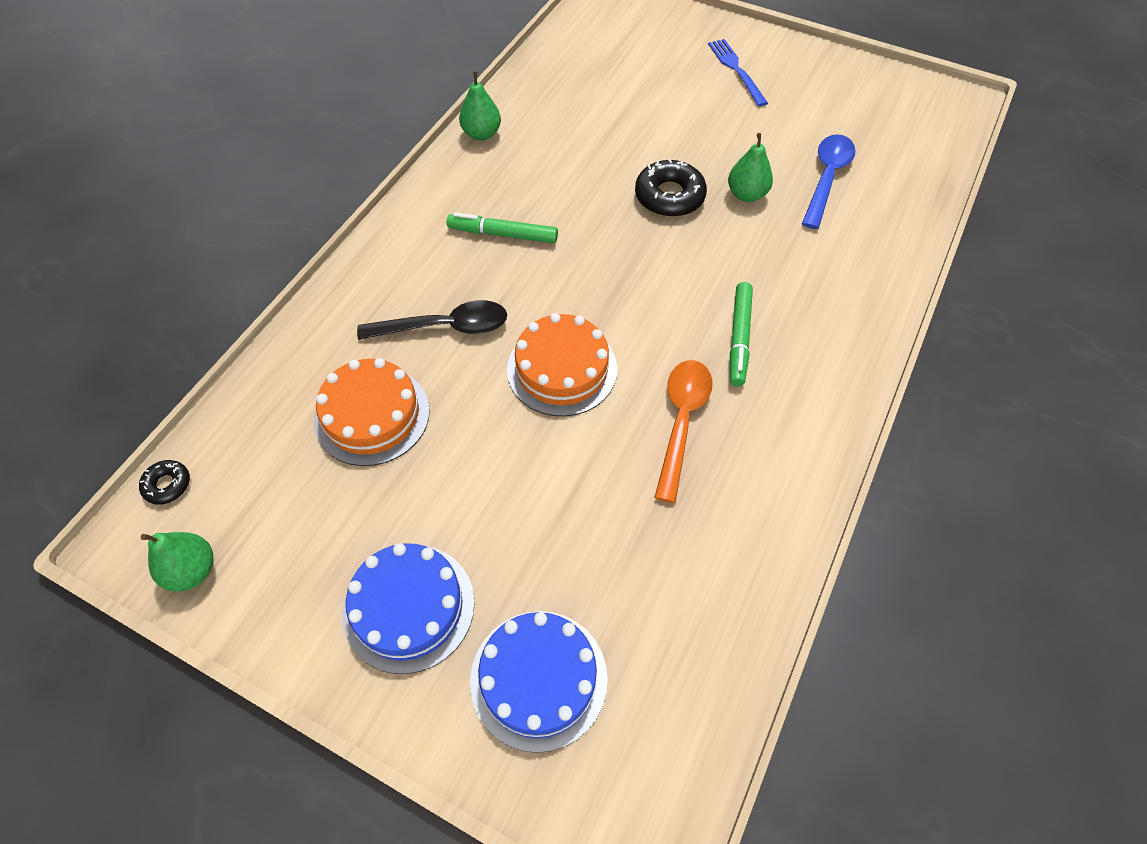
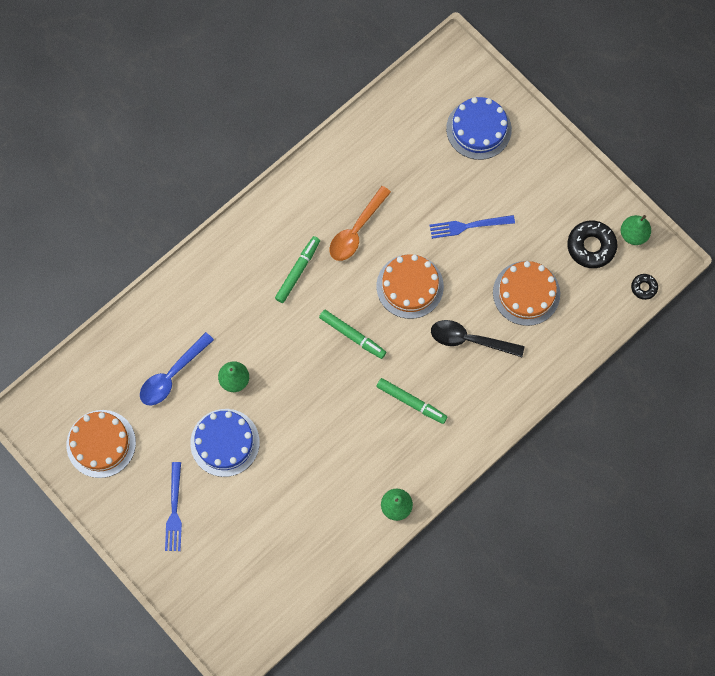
camera: 160 degrees left, 15 degrees up
(408, 607) = (530, 181): blue cake -> blue cake (225, 442)
(499, 488) = (468, 226): none -> blue fork
(618, 283) = (352, 336): none -> green marker
(669, 196) = (287, 396): black donut -> black donut (591, 246)
(859, 99) = (101, 443): none -> orange cake

